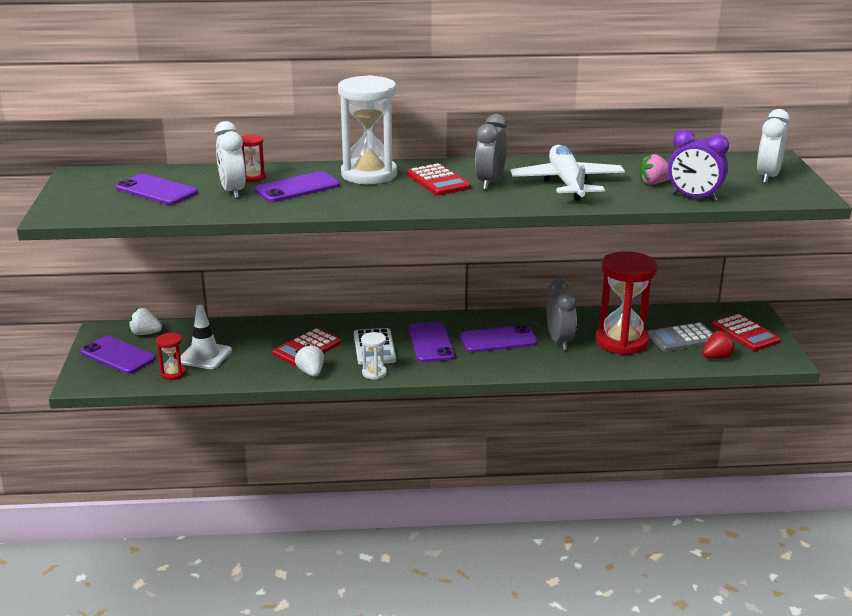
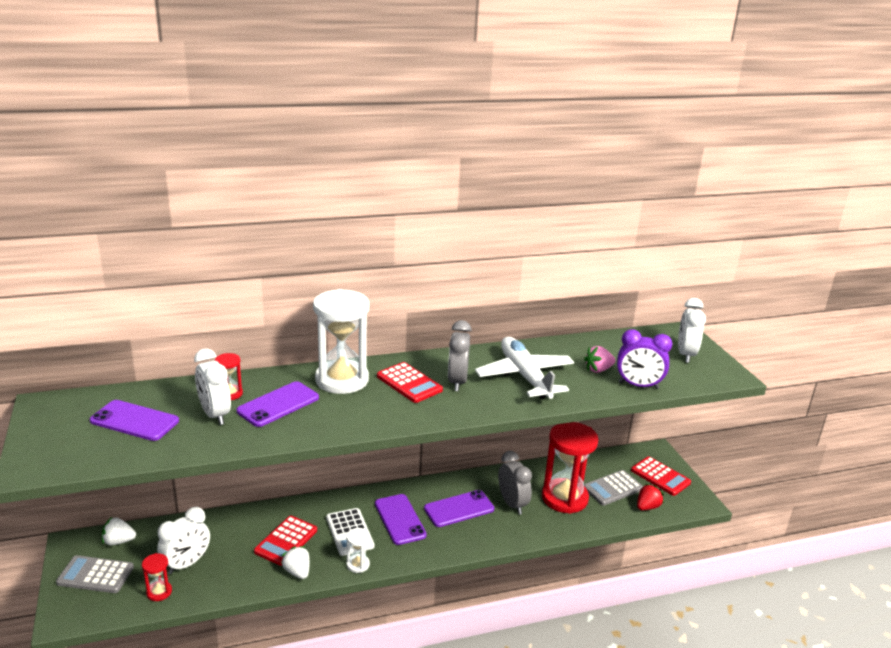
camera: 15 degrees left, 0 degrees up
(118, 355) = (95, 575): purple phone -> grey calculator
(205, 356) = (187, 564): white traffic cone -> white clock

